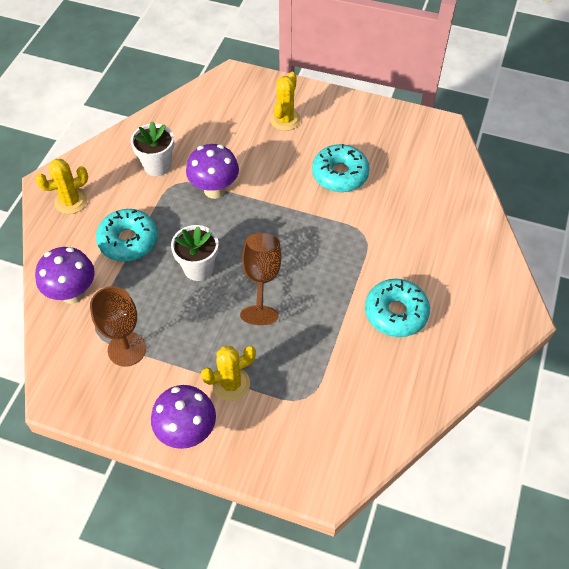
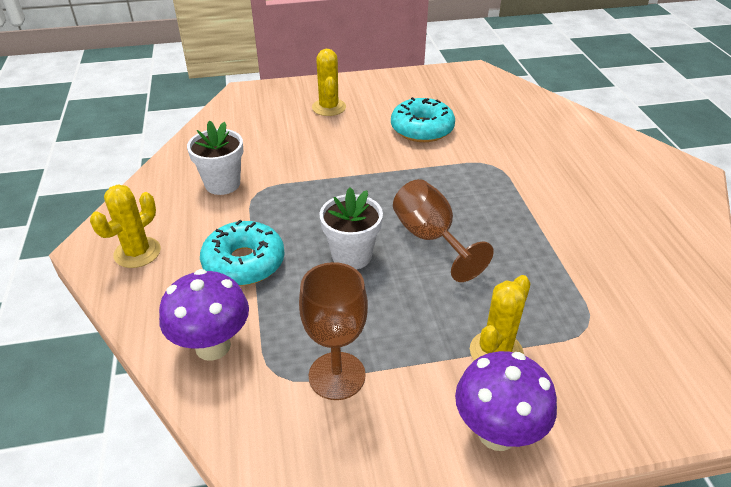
camera: 30 degrees left, 15 degrees down
(214, 190) = (306, 182): purple mushroom -> none
(396, 313) = (588, 212): turquoise donut -> none

